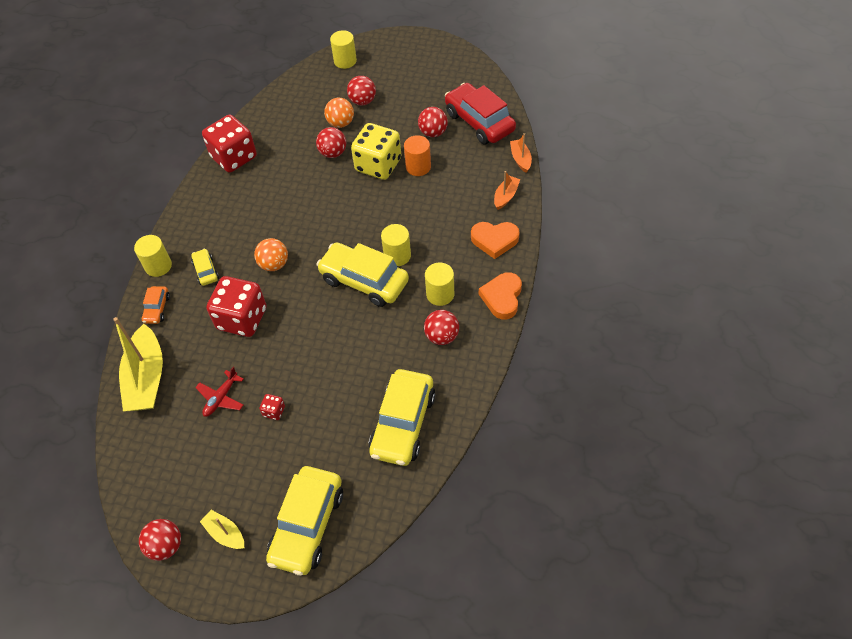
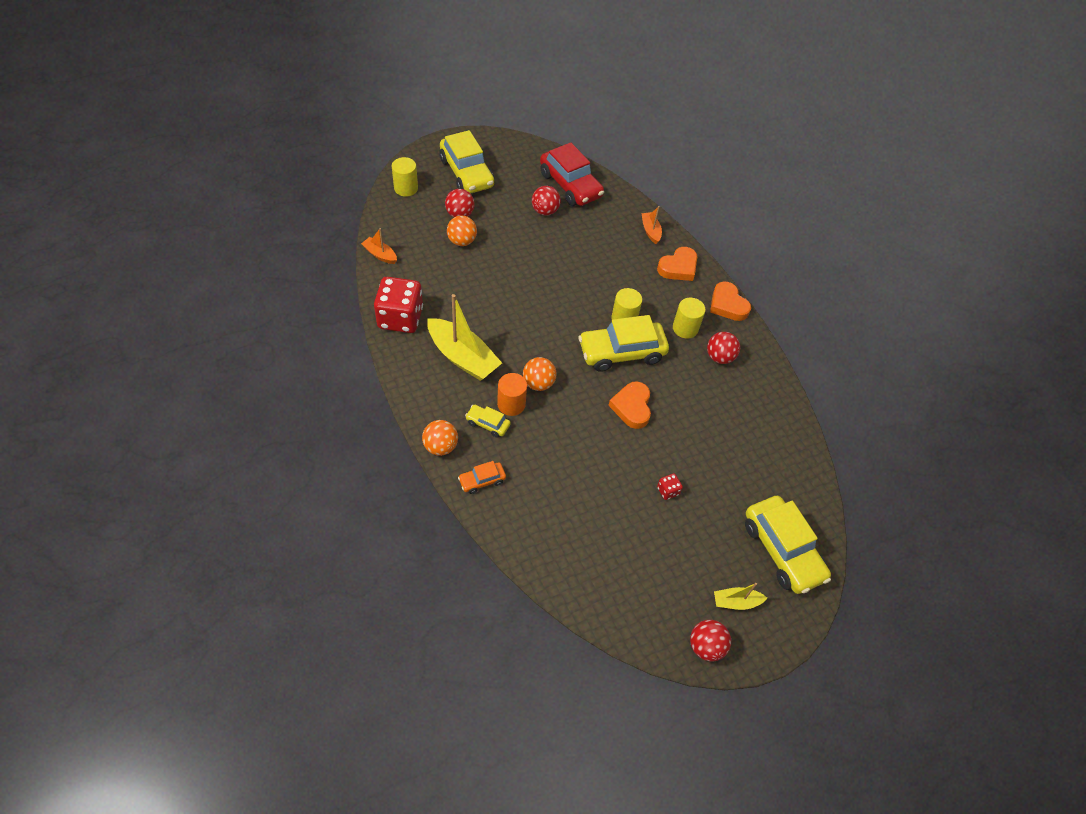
camera: 50 degrees left, 0 degrees up
(146, 378) = (541, 540): yellow boat -> yellow boat (462, 357)
(157, 309) = (482, 480): orange car -> orange car turned 105 degrees clockwise
(158, 266) = (440, 446): yellow cylinder -> orange ball
(221, 398) = (617, 510): red plane -> none
(242, 319) = (562, 441): red dice -> none
(322, 328) = (632, 407): none -> orange heart
(333, 153) = (483, 268): red ball -> none
(378, 165) = (531, 258): yellow dice -> none
(403, 424) = (763, 434): yellow car -> yellow car (466, 173)
(418, 167) = (563, 243): orange cylinder -> orange cylinder (511, 404)
(479, 122) = (570, 185): red car -> red car turned 135 degrees counterclockwise
(520, 159) = (631, 198): orange boat -> orange boat (380, 255)

